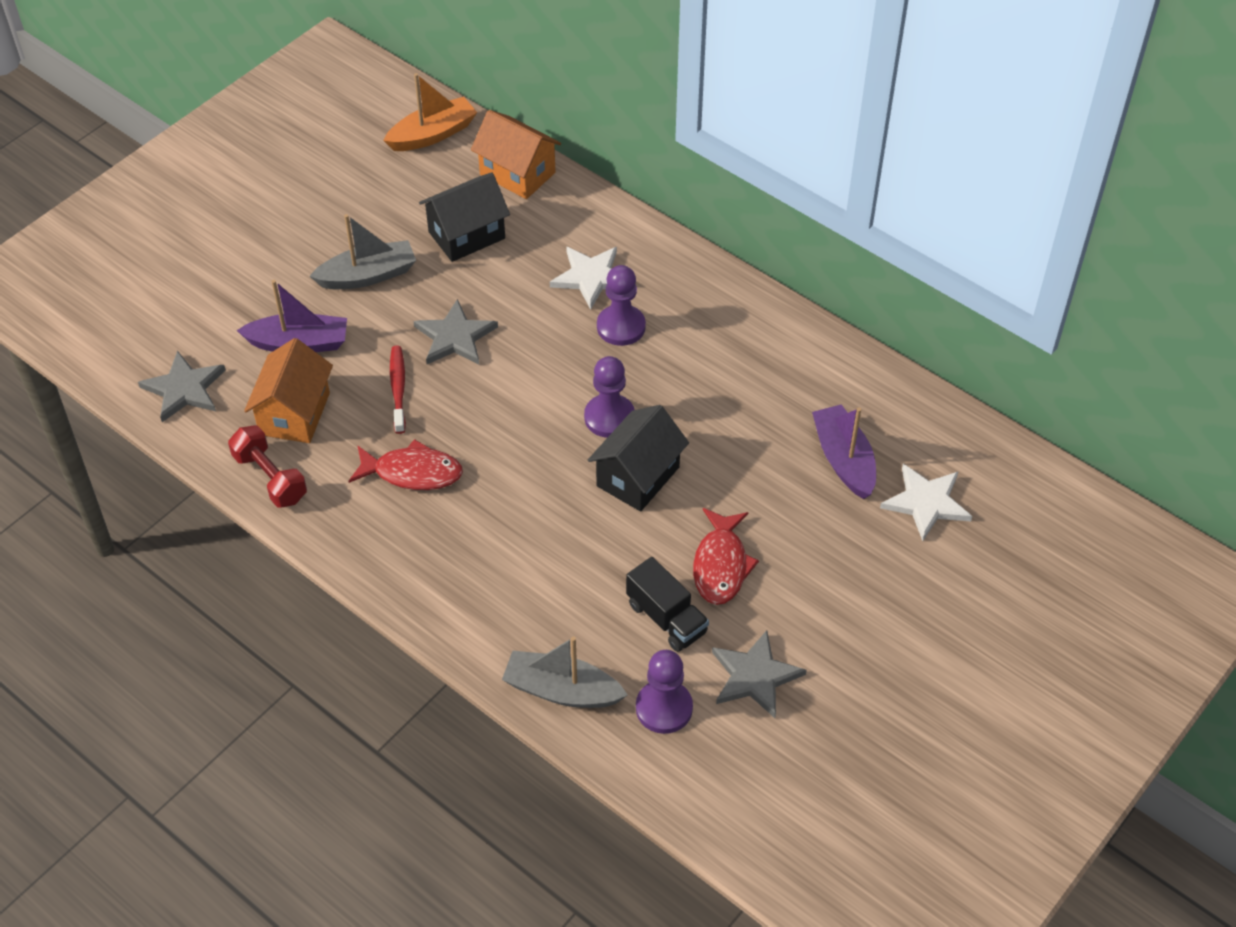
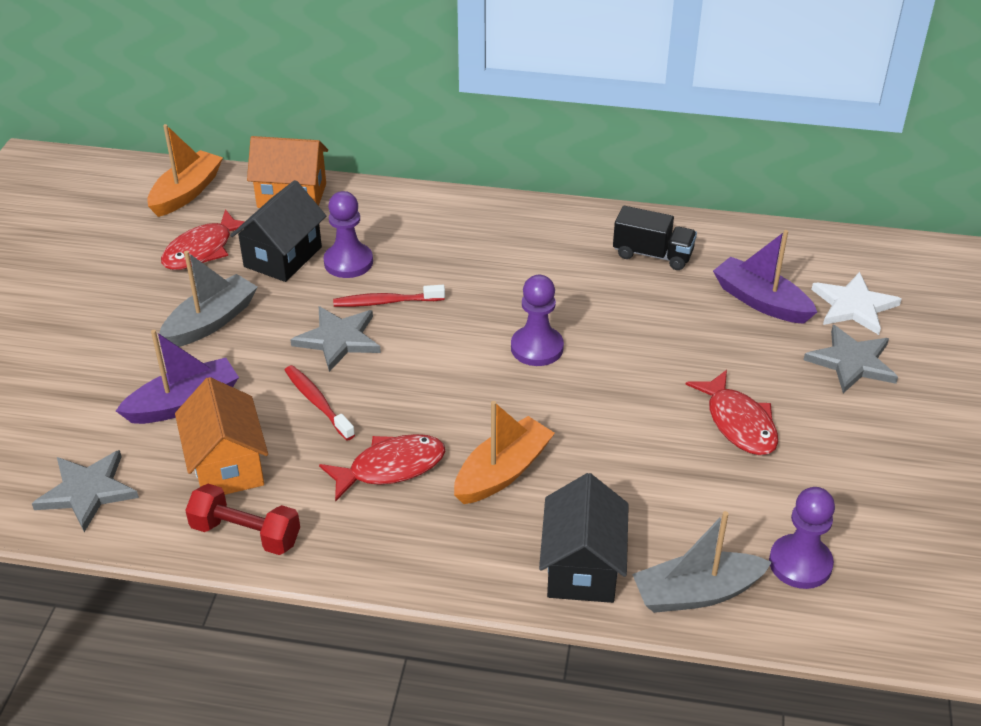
camera: 30 degrees left, 10 degrees down
(407, 201) = (202, 250): none -> red fish
(494, 517) = (502, 472): none -> orange boat
(519, 317) = (386, 302): none -> red toothbrush
(591, 277) = (425, 248): white star -> none
(621, 327) = (485, 275): purple pawn -> purple pawn (348, 262)
(638, 476) = (603, 384): black house -> black house (582, 567)
(666, 618) = (732, 487): black truck -> black truck (652, 254)
(754, 676) = (850, 499): grey star -> grey star (852, 362)

